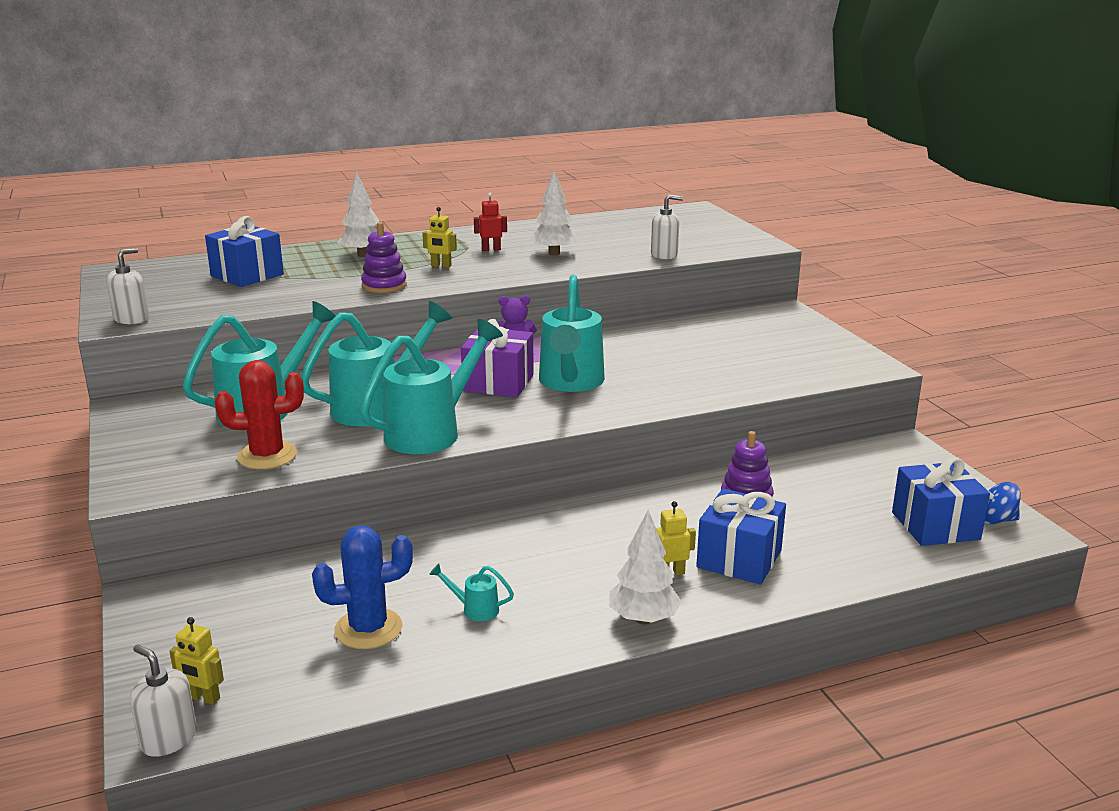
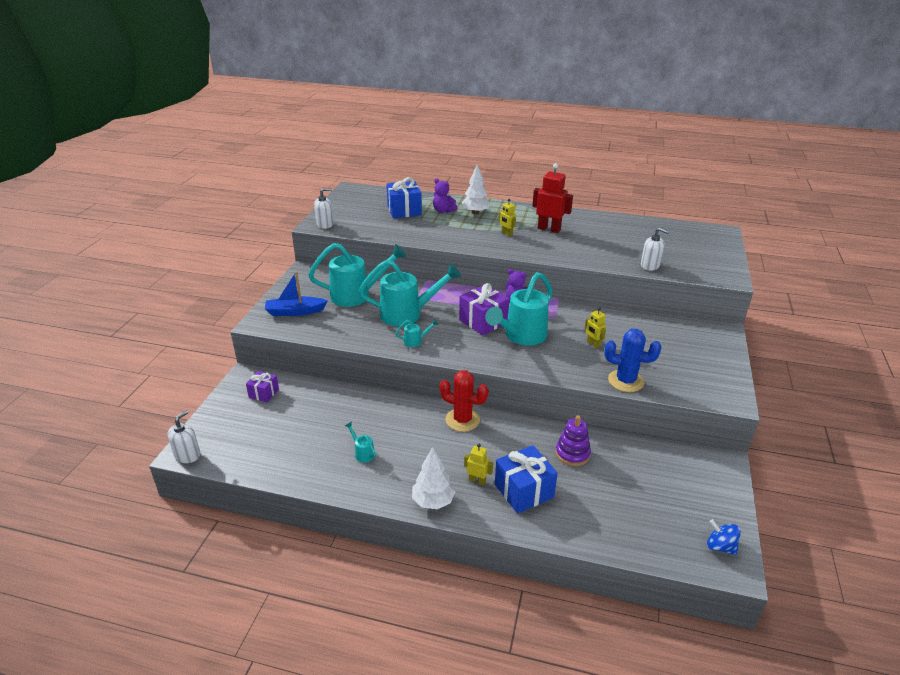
camera: 35 degrees right, 10 degrees up
(168, 739) = (187, 455): white soap dispenser -> white soap dispenser turned 45 degrees clockwise
(181, 458) = (295, 312): none -> blue boat
(203, 698) = (216, 442): yellow robot -> yellow robot (593, 344)
(211, 603) = (264, 393): none -> purple gift
(267, 456) = (329, 325): red cactus -> red cactus (462, 420)
(311, 263) = (443, 211): none -> purple teddy bear
(368, 629) = (309, 440): blue cactus -> blue cactus (625, 381)
(384, 286) = (461, 239): purple stacking toy -> none
(432, 431) = (416, 341): turquoise watering can -> turquoise watering can, size x0.41
(491, 249) = (549, 229): red robot -> red robot, size x1.84
(554, 253) = (582, 243): white tree -> none
(935, 526) = (672, 529): blue gift -> none

